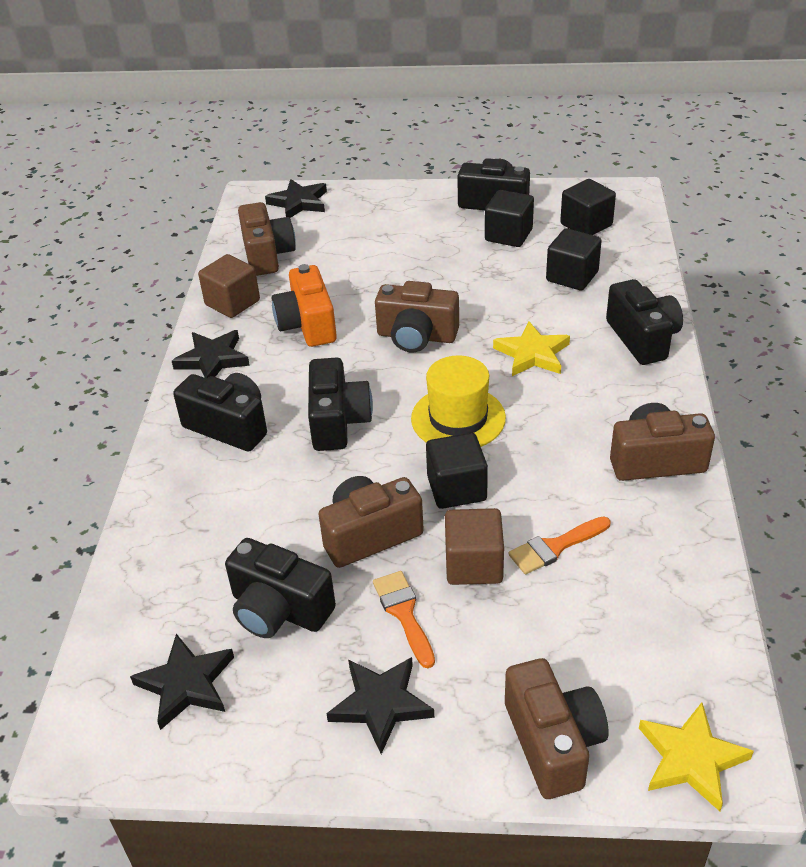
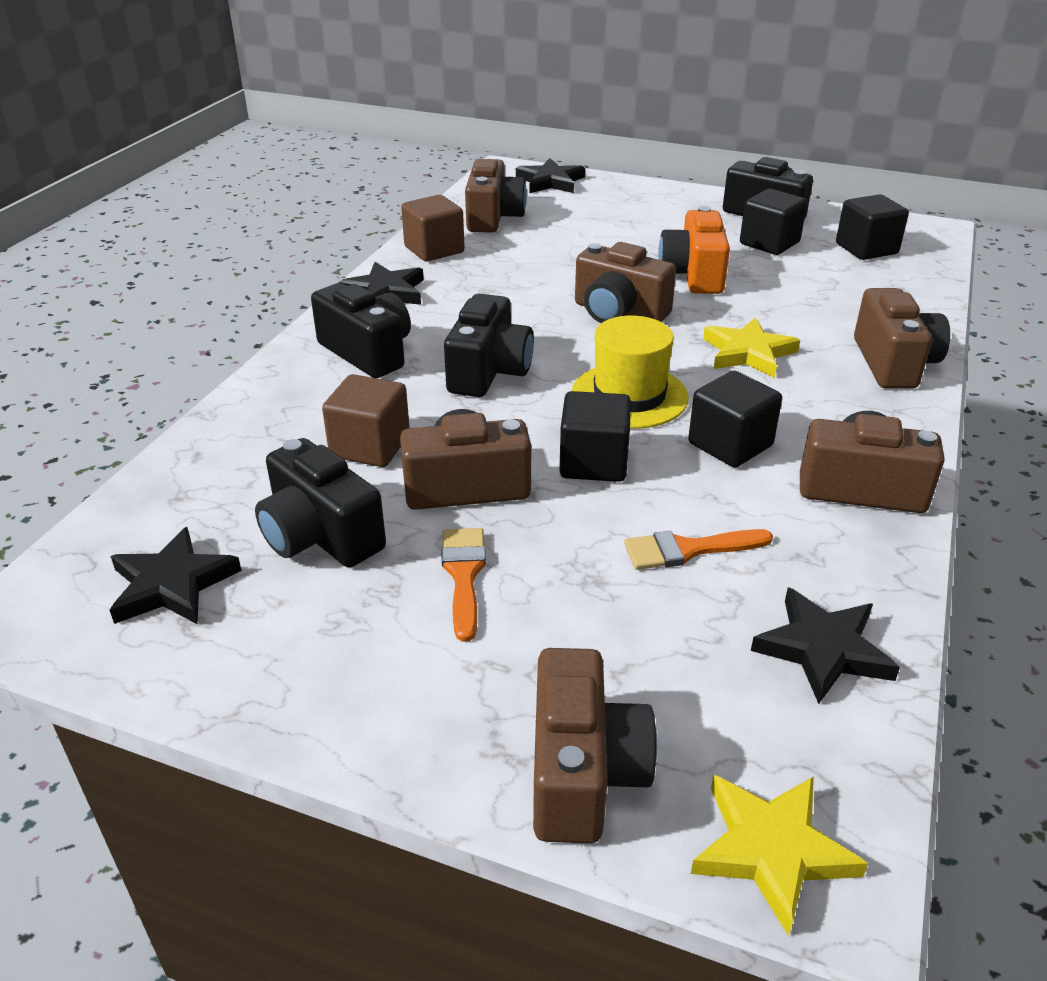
camera: 15 degrees right, 5 degrees down
(307, 325) = (503, 281): orange camera -> orange camera (693, 275)
(381, 704) = (383, 666): black star -> black star (823, 649)
(474, 564) = (576, 544): brown cube -> brown cube (370, 446)
(572, 276) = (829, 291): black cube -> black cube (730, 444)
(642, 338) = (893, 363): black camera -> brown camera

